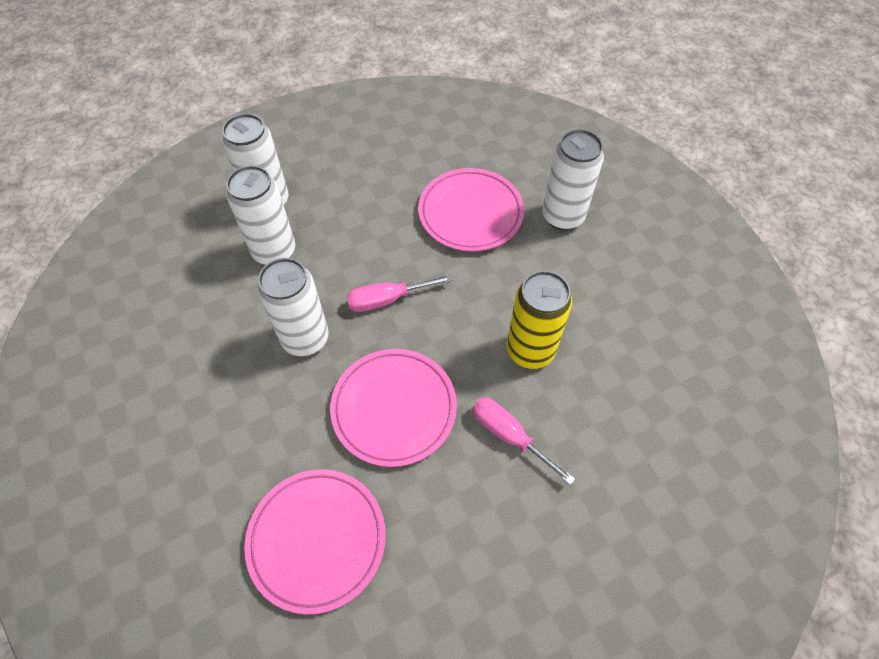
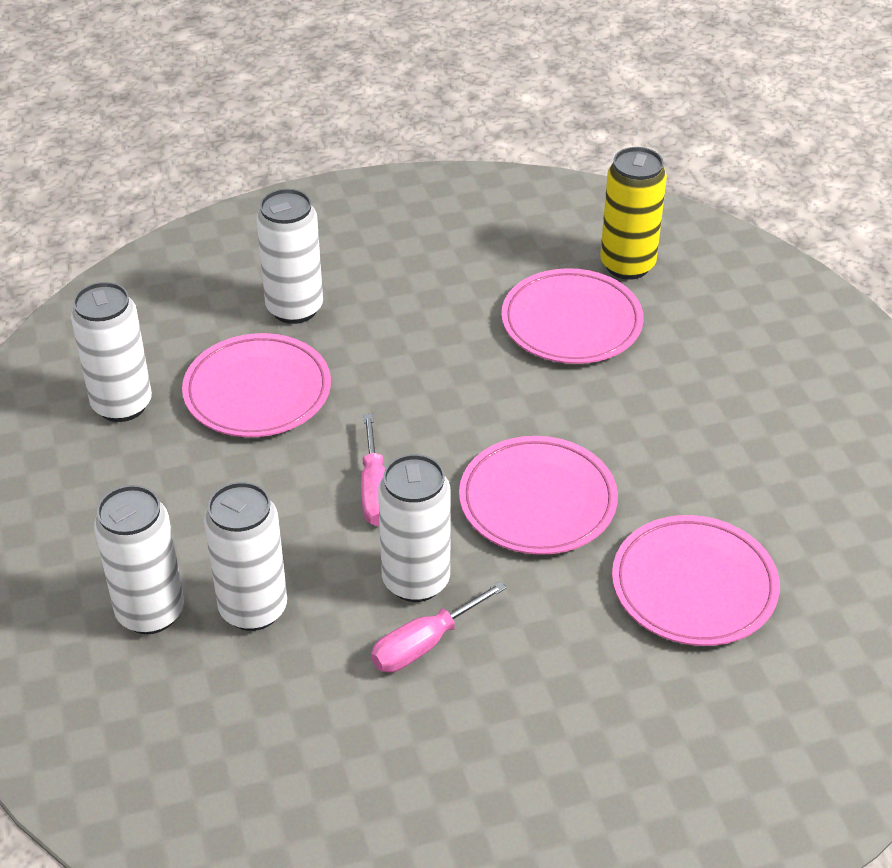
camera: 80 degrees left, 15 degrees down
(440, 147) = (122, 405): none -> white can
(509, 435) = (589, 406): pink screwdriver -> pink screwdriver (424, 644)
(530, 351) = (484, 371): yellow can -> yellow can (627, 265)
(610, 409) = (571, 322): none -> pink plate

